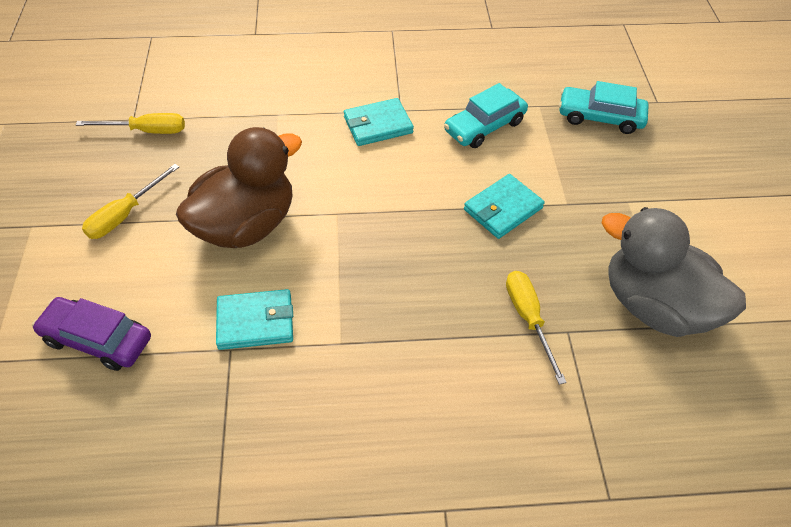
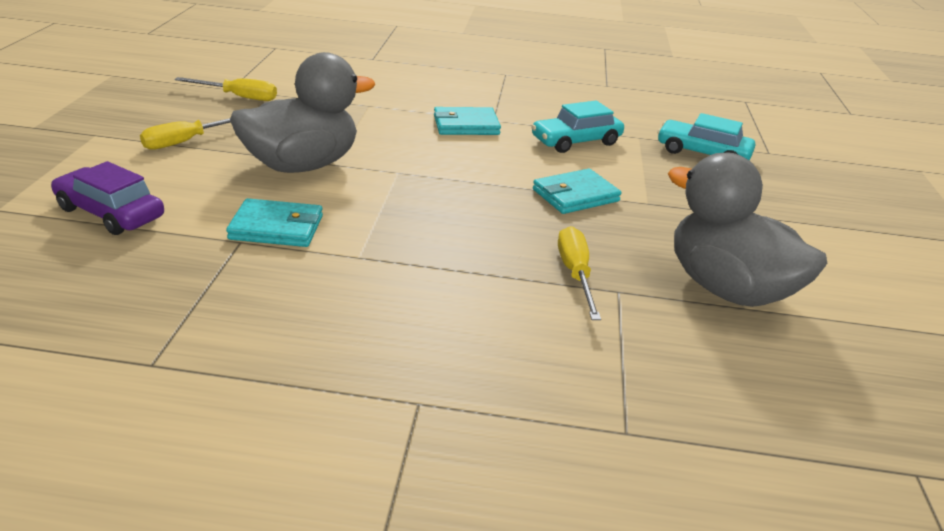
camera: 10 degrees right, 20 degrees down
(246, 225) = (302, 165): brown duck -> grey duck

